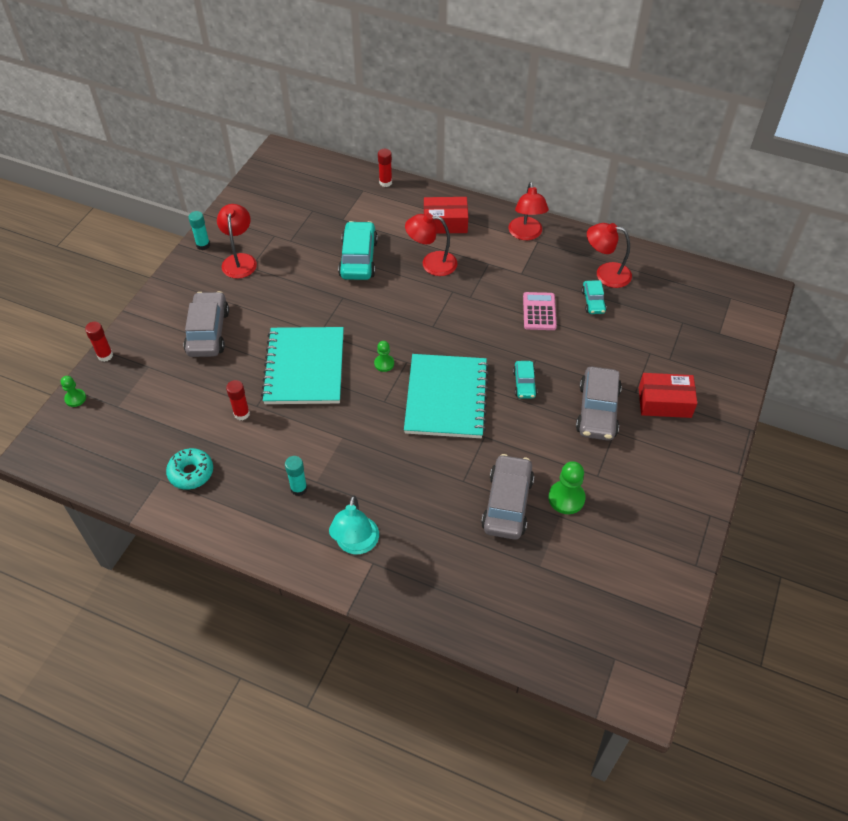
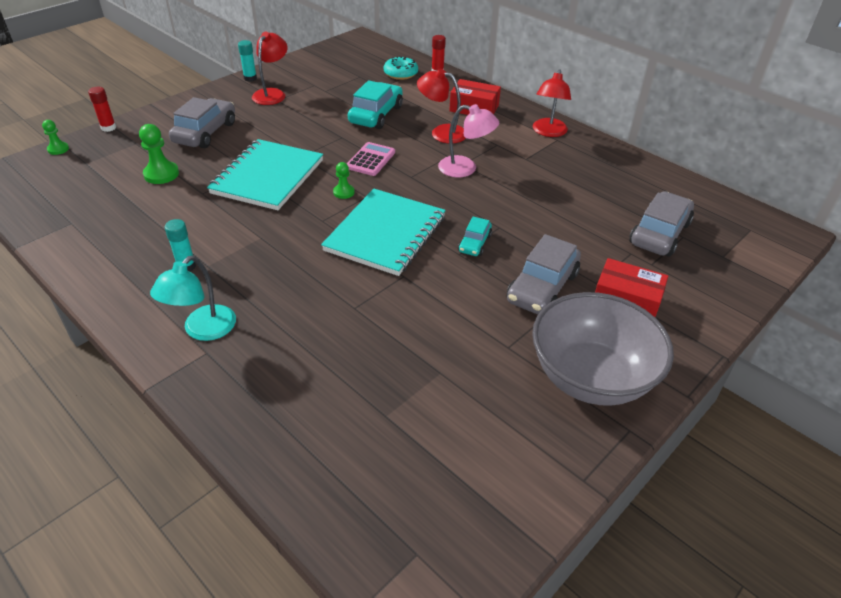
camera: 20 degrees right, 10 degrees down
(191, 473) = (101, 226): turquoise donut -> turquoise donut (400, 74)
(242, 414) = (184, 195): red glue stick -> none
(475, 302) = (465, 169): none -> pink lamp
(507, 503) = (388, 342): grey car -> grey car (659, 233)
(539, 312) = (526, 191): pink calculator -> pink calculator (370, 160)
(566, 498) = (458, 358): green pawn -> green pawn (161, 174)
(593, 302) = (589, 196): turquoise car -> none
(605, 274) = (615, 178): red lamp -> none
(667, 481) = (590, 377): none -> grey bowl

